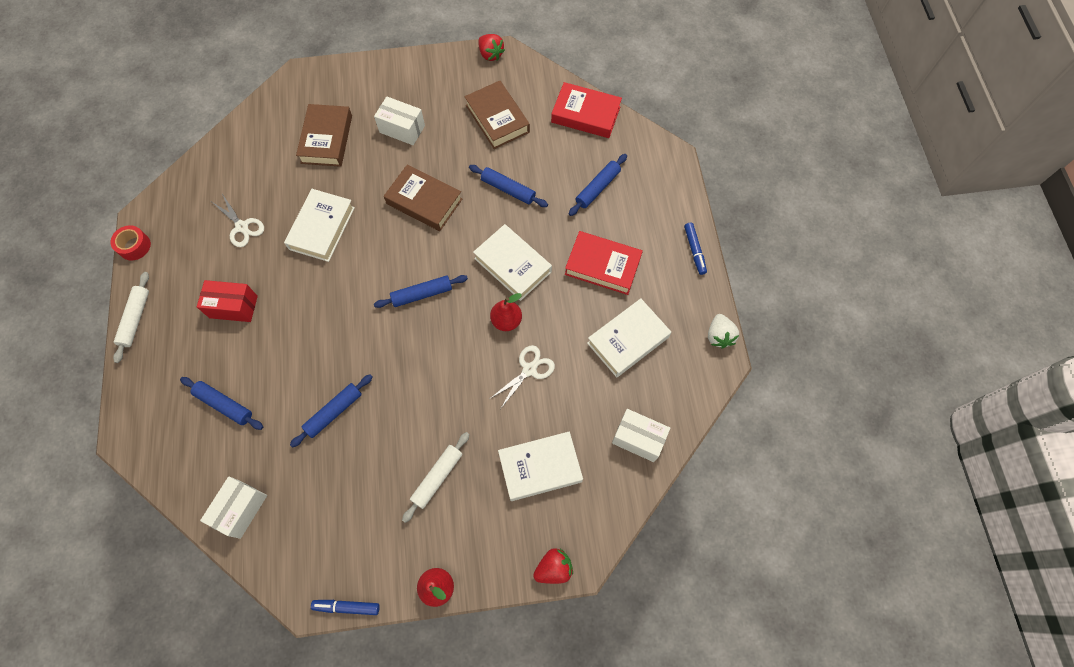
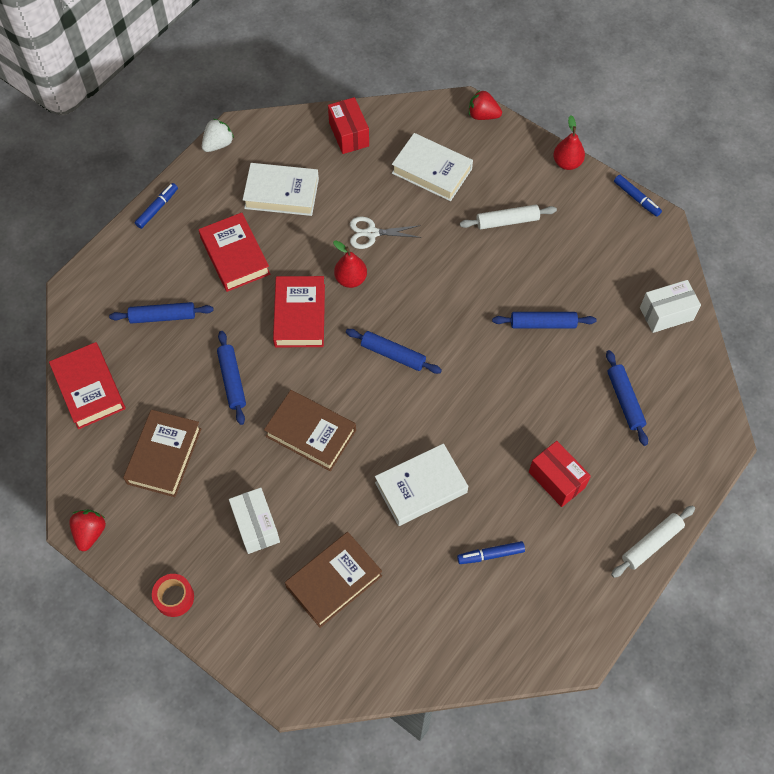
camera: 135 degrees left, 5 degrees down
(134, 246) = (605, 625): red tape -> red tape (174, 597)
(242, 227) = (490, 555): white scissors -> blue marker
(424, 201) = (311, 433): brown book -> brown book turned 45 degrees counterclockwise
(513, 265) = (300, 315): white book -> red book
(638, 439) = (349, 134): white box -> red box

